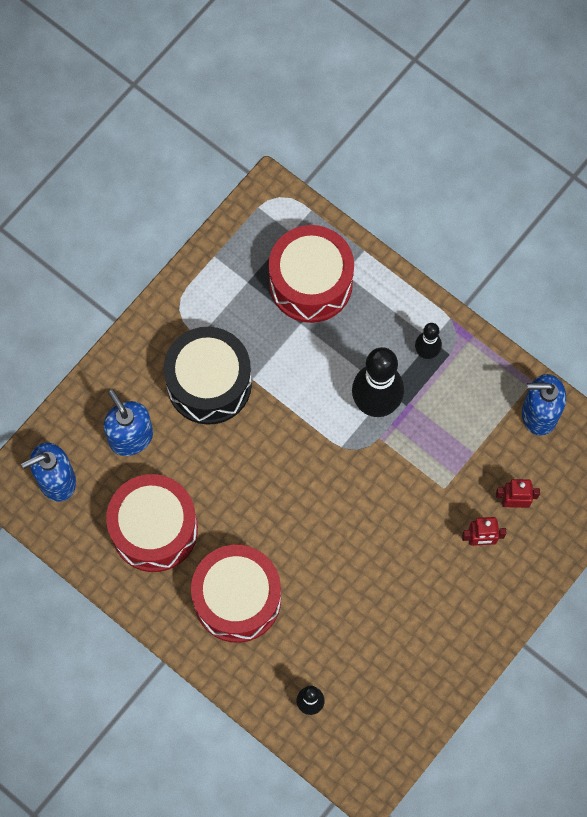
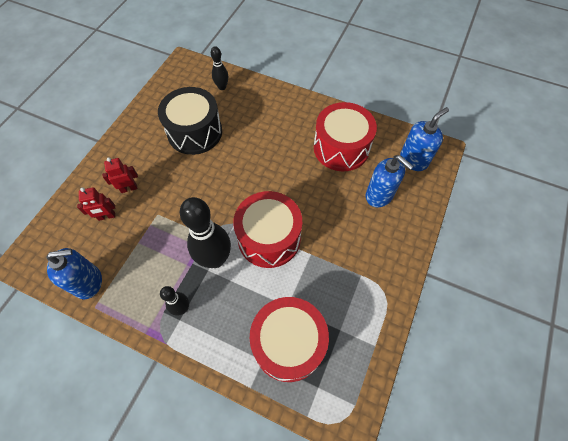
camera: 165 degrees right, 10 degrees down
(209, 383) = (340, 243): black drum -> black drum (195, 132)
(237, 599) = (278, 124): red drum -> red drum (269, 238)

